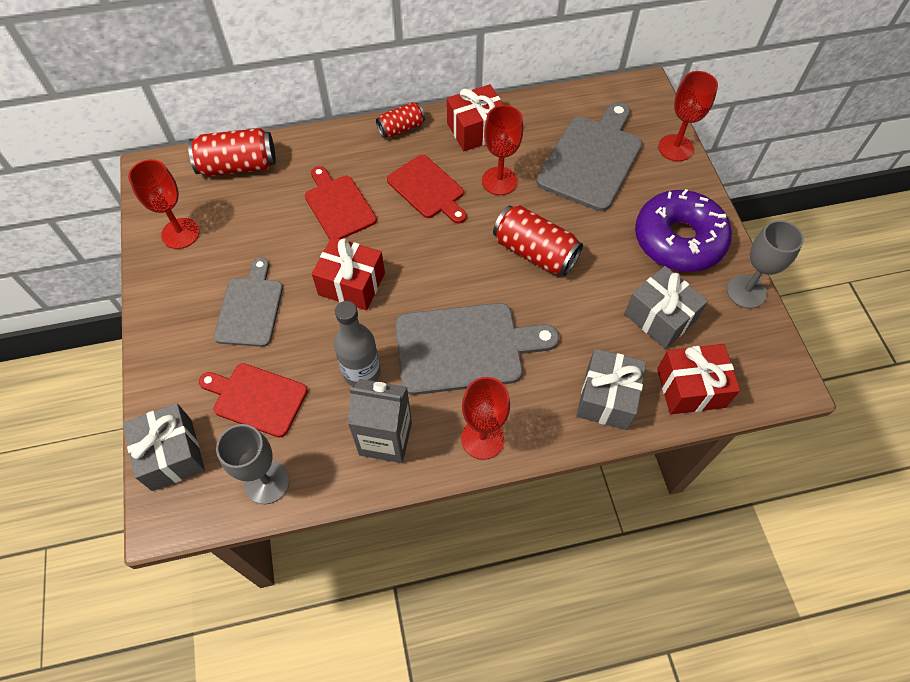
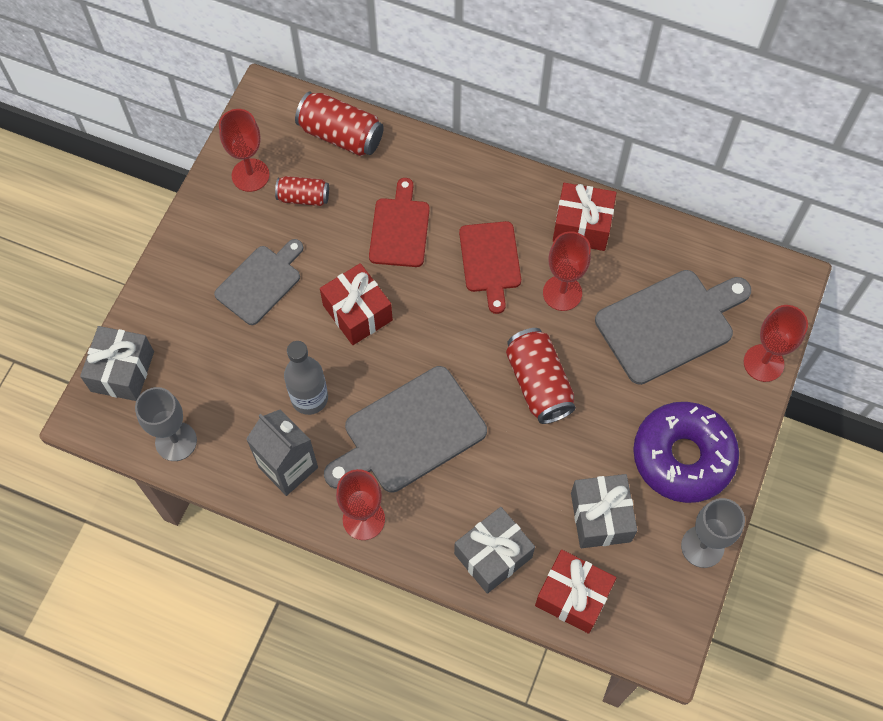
camera: 35 degrees right, 5 degrees up
(256, 398) = (213, 366): red cutting board -> none
(401, 128) = (513, 182): red can -> red can (303, 197)
(465, 348) = (409, 433): grey cutting board -> grey cutting board turned 120 degrees clockwise

